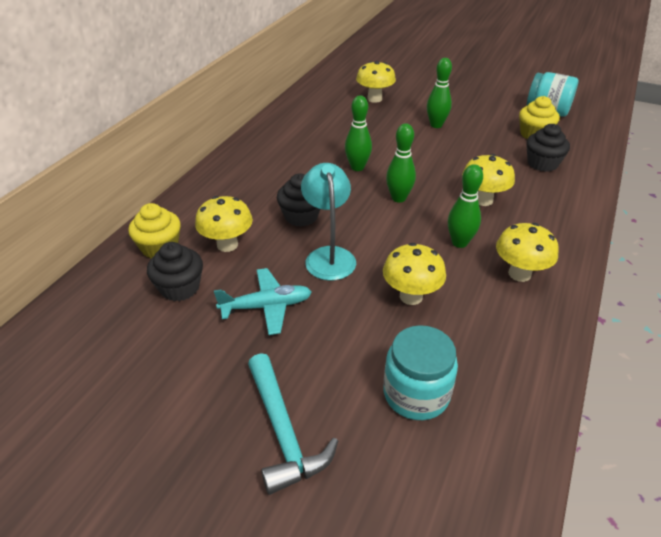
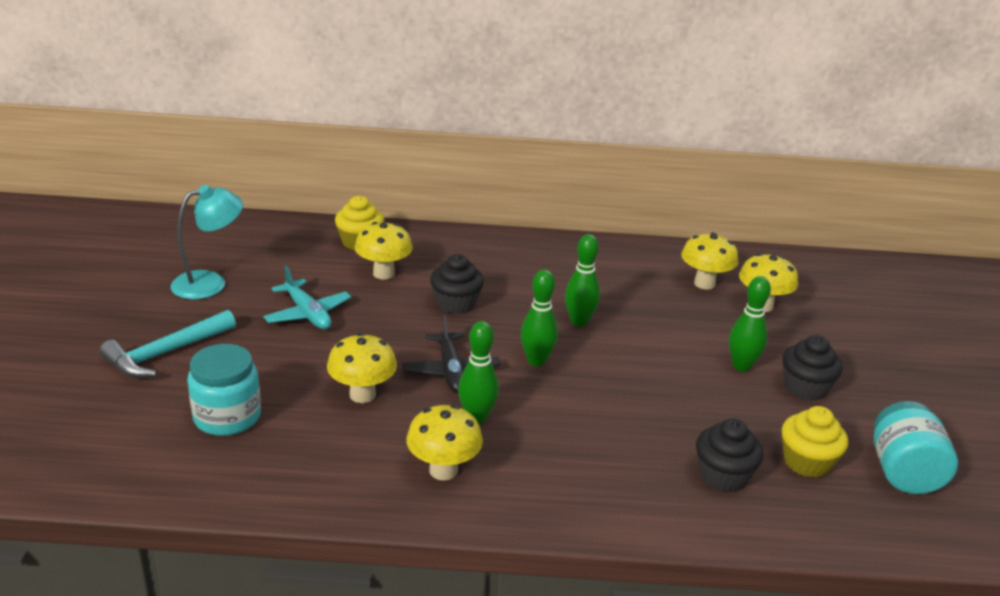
camera: 65 degrees right, 10 degrees down
(180, 288) = (311, 266): black cupcake -> black cupcake (805, 387)
(329, 256) = (400, 333): turquoise lamp -> turquoise lamp (210, 283)
(395, 241) = (451, 371): none -> black plane
(483, 200) = (581, 427): yellow mushroom -> yellow mushroom (704, 283)

